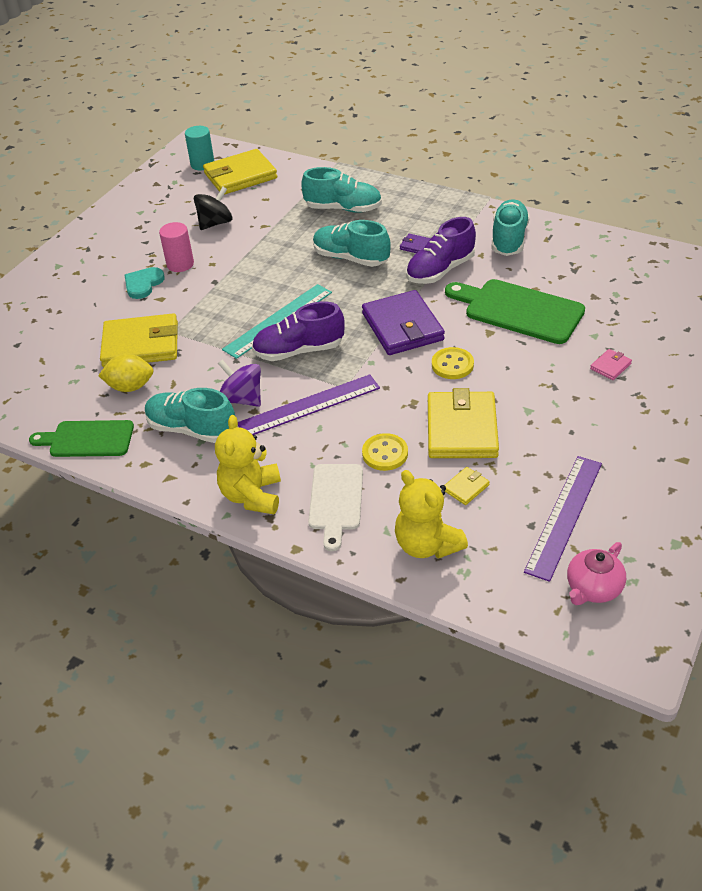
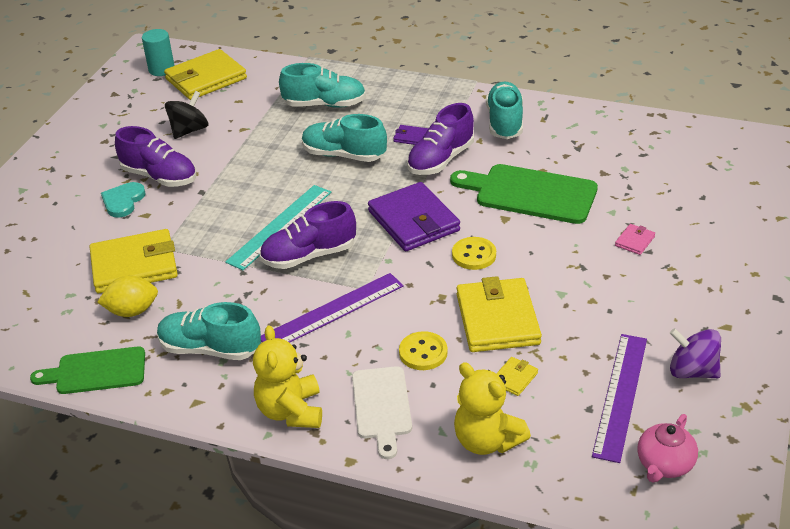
camera: 10 degrees left, 5 degrees down
(180, 264) = (159, 177): pink cylinder -> purple shoe
(242, 399) = (258, 312): purple spinning top -> purple spinning top (692, 371)

